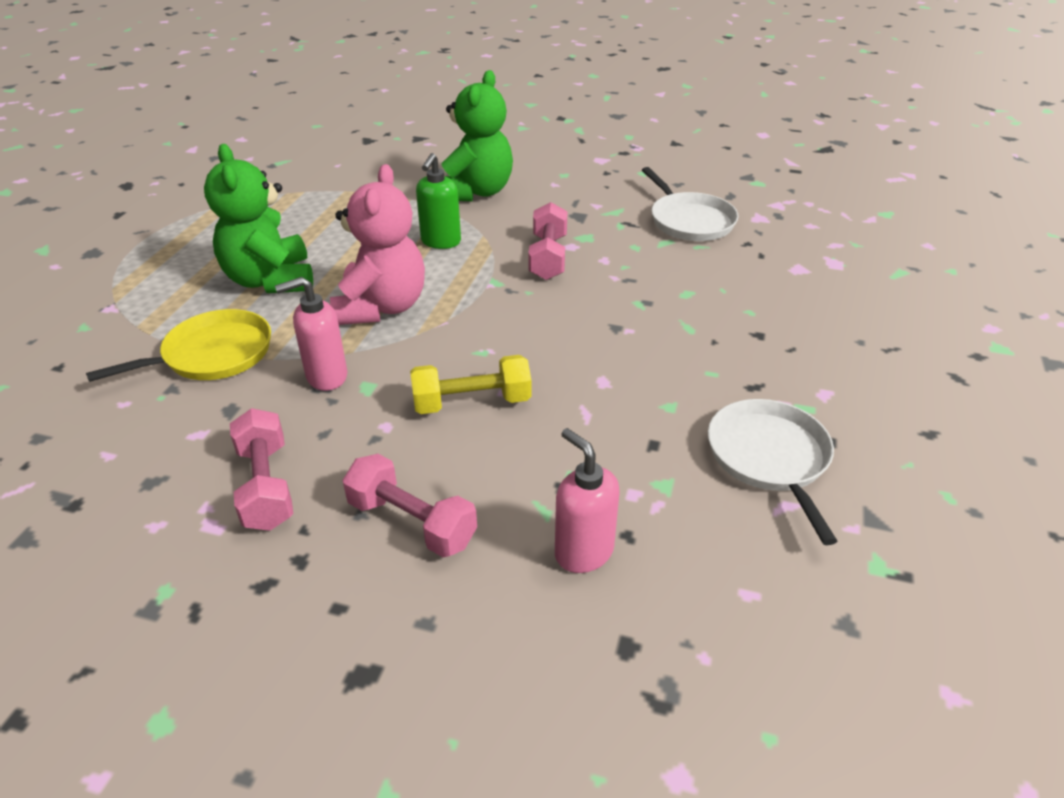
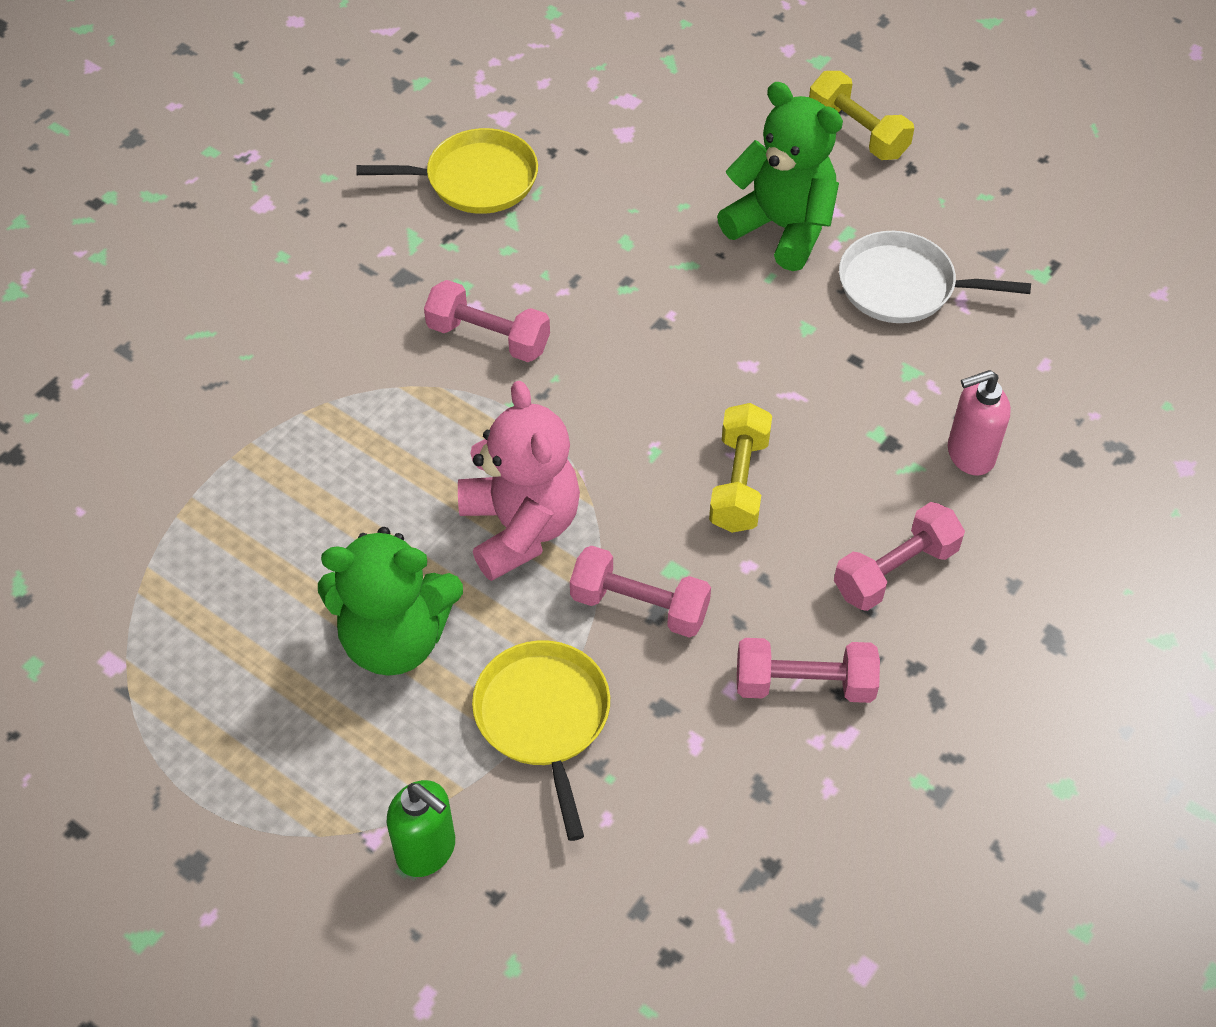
camera: 70 degrees left, 15 degrees up
(326, 377) = (639, 606): pink soap dispenser -> pink dumbbell
(381, 307) = (520, 528): pink teddy bear -> pink teddy bear turned 45 degrees clockwise
(440, 242) = (393, 434): green soap dispenser -> green soap dispenser (427, 850)
(475, 192) = (275, 364): green teddy bear -> green teddy bear (782, 228)
(689, 221) = (475, 179): white pan -> yellow pan
(938, 389) = (857, 132): none -> yellow dumbbell

